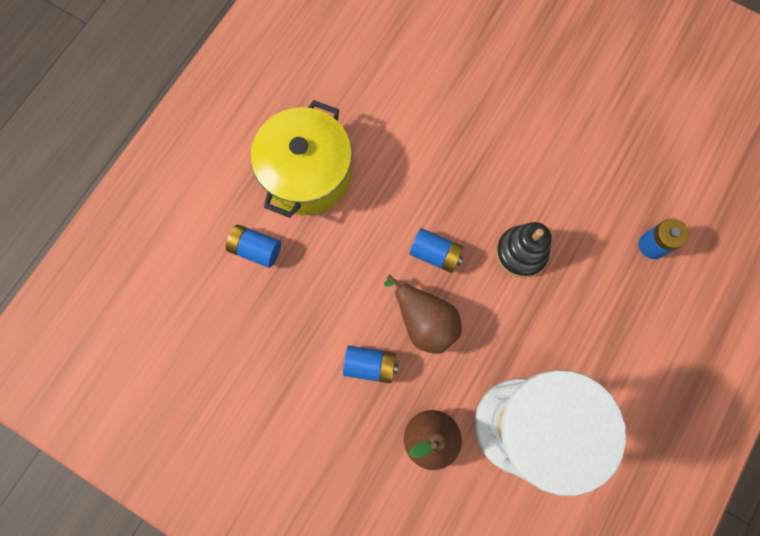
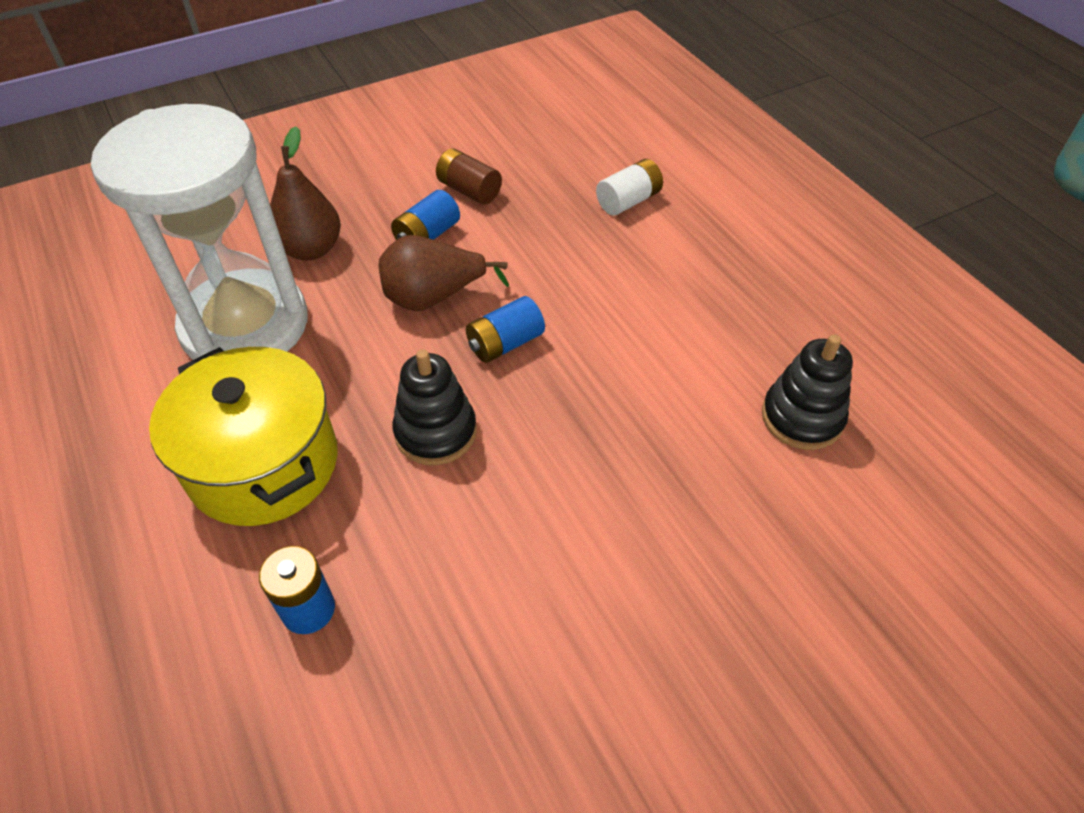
camera: 120 degrees right, 25 degrees down
(256, 249) = (628, 201): blue battery -> white battery
(305, 368) = (469, 190): none -> brown battery
(307, 174) = (695, 272): yellow pot -> yellow pot (264, 464)
(394, 76) = (802, 417): none -> black stacking toy

